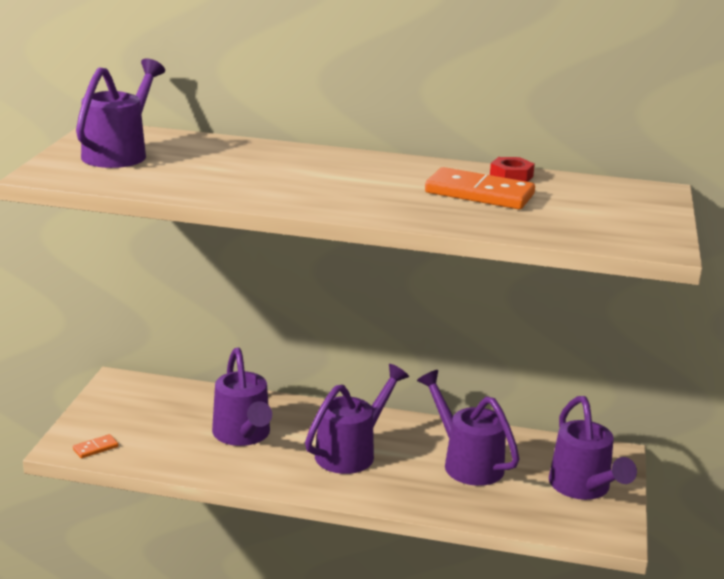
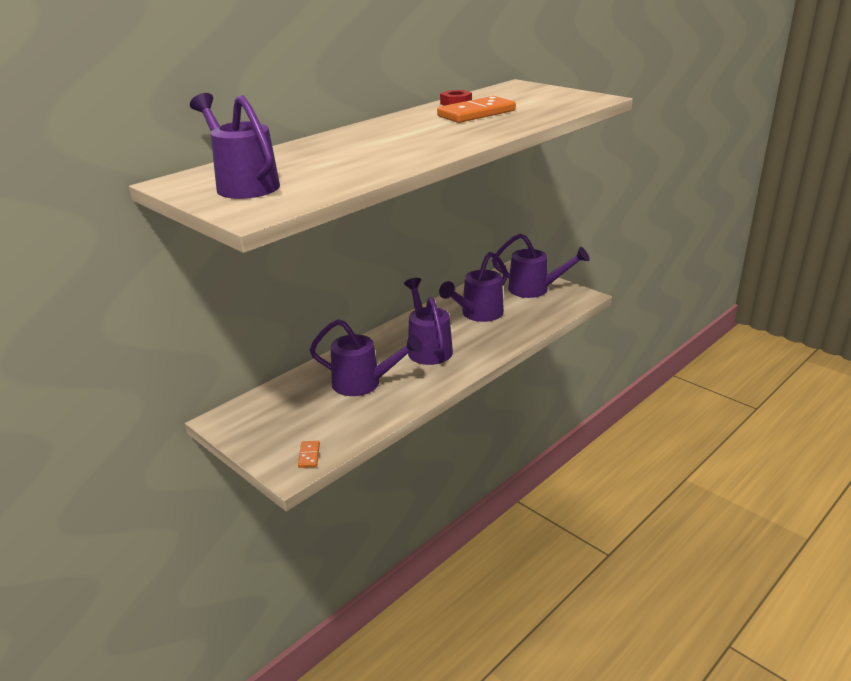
camera: 55 degrees left, 5 degrees up
(467, 463) = (478, 314): purple watering can -> purple watering can turned 45 degrees counterclockwise

